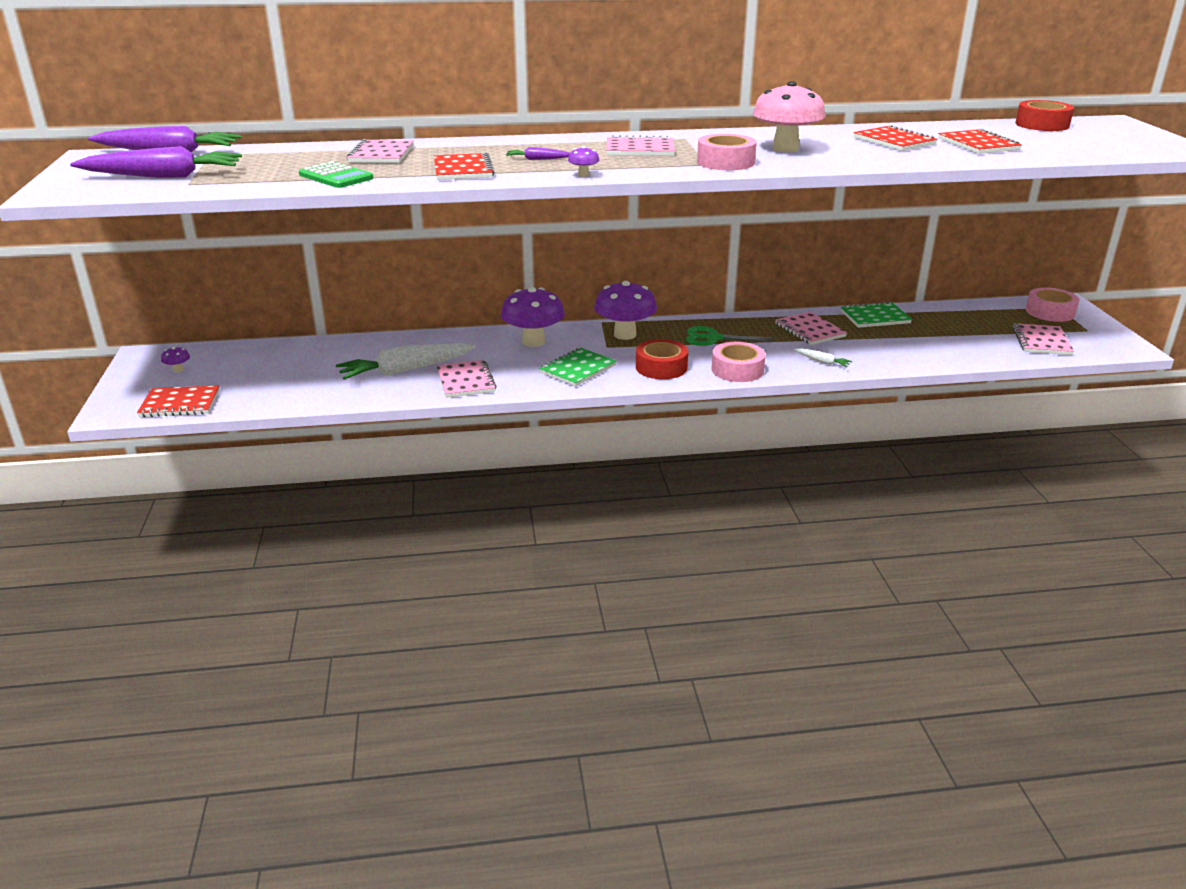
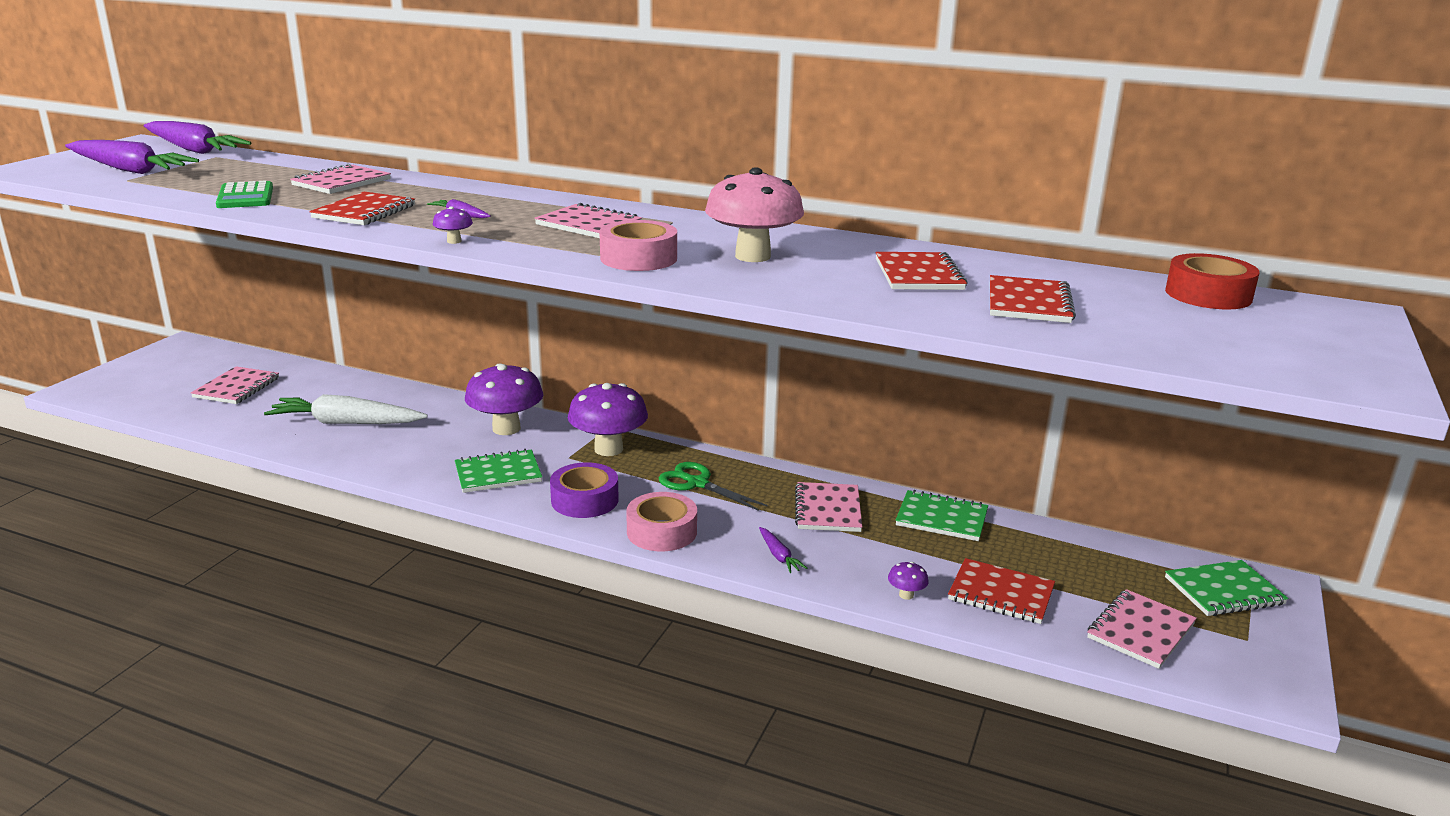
camera: 30 degrees right, 5 degrees down
(178, 370) = (181, 365): purple mushroom -> purple mushroom (906, 595)
(180, 404) = (130, 398): red notebook -> red notebook (1001, 594)
(466, 381) = (377, 452): pink notebook -> pink notebook (237, 388)
(661, 367) = (585, 500): red tape -> purple tape
(822, 362) = (779, 556): white carrot -> purple carrot
(1050, 312) = (1224, 591): pink tape -> green notebook

